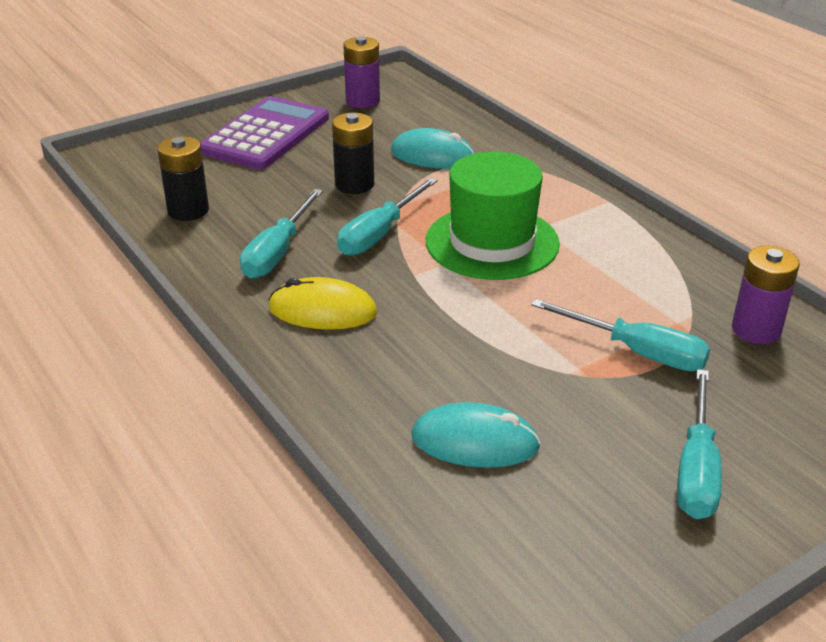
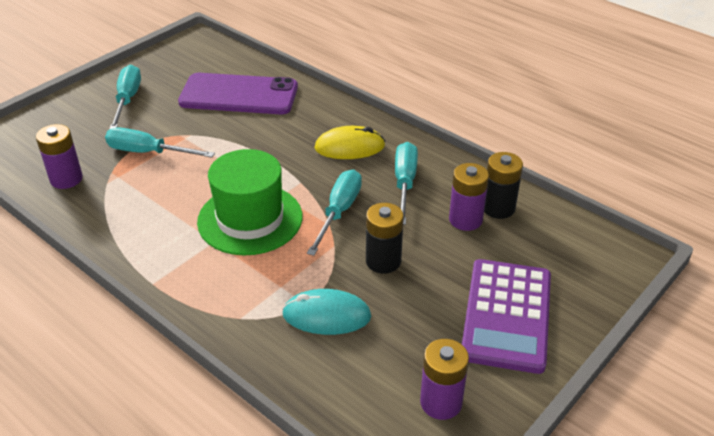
camera: 165 degrees right, 5 degrees up
(236, 205) = (465, 220): none -> purple battery
(475, 441) = (239, 95): turquoise mouse -> purple phone

